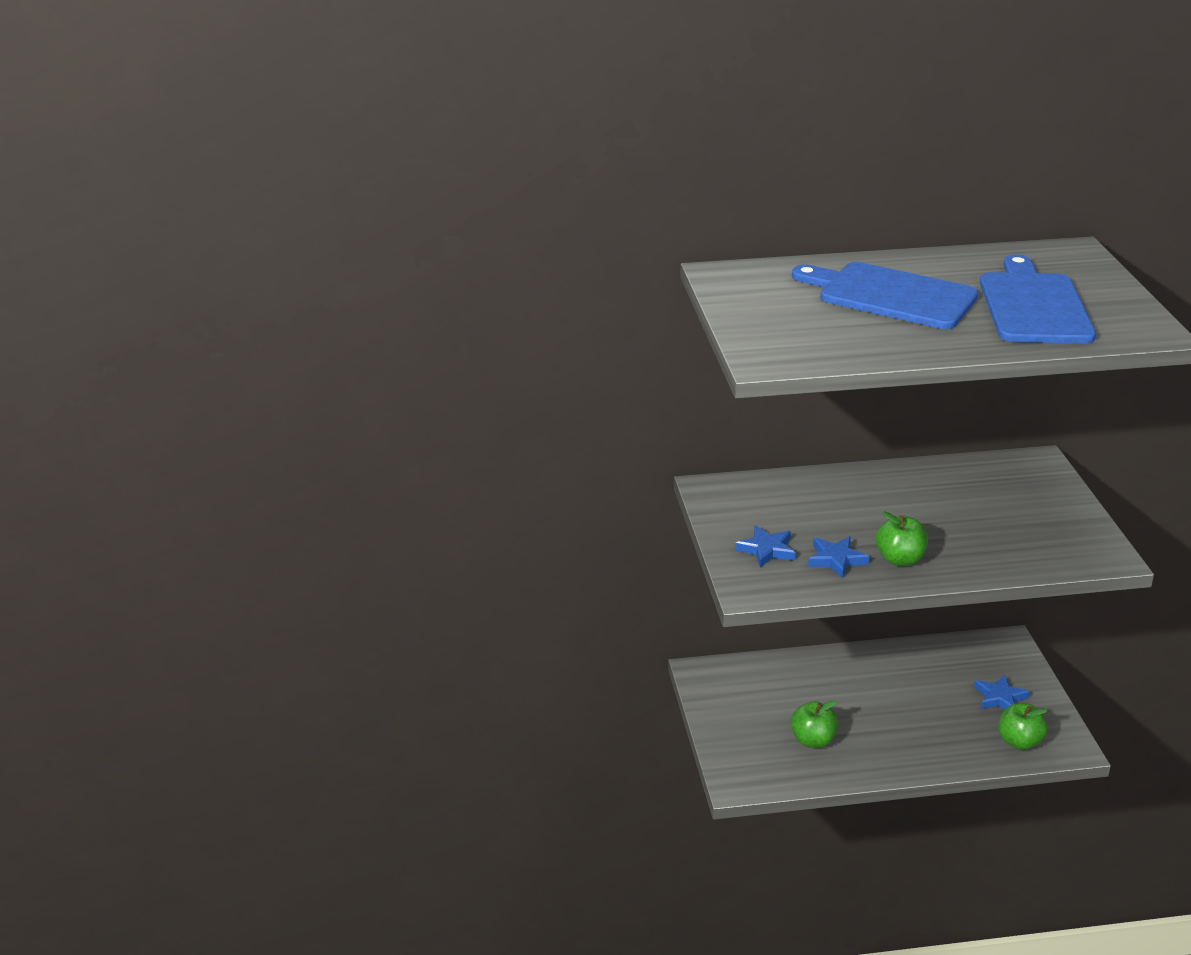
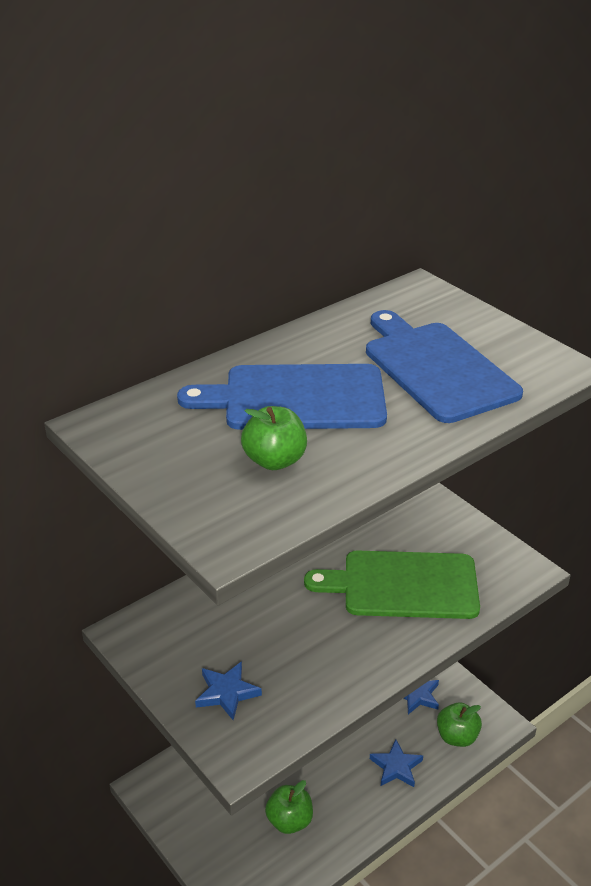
camera: 30 degrees left, 5 degrees up
(836, 559) = (300, 676): blue star -> blue star (396, 767)
(899, 559) = (357, 650): green apple -> green apple (275, 460)
(977, 531) = (403, 585): none -> green cutting board

